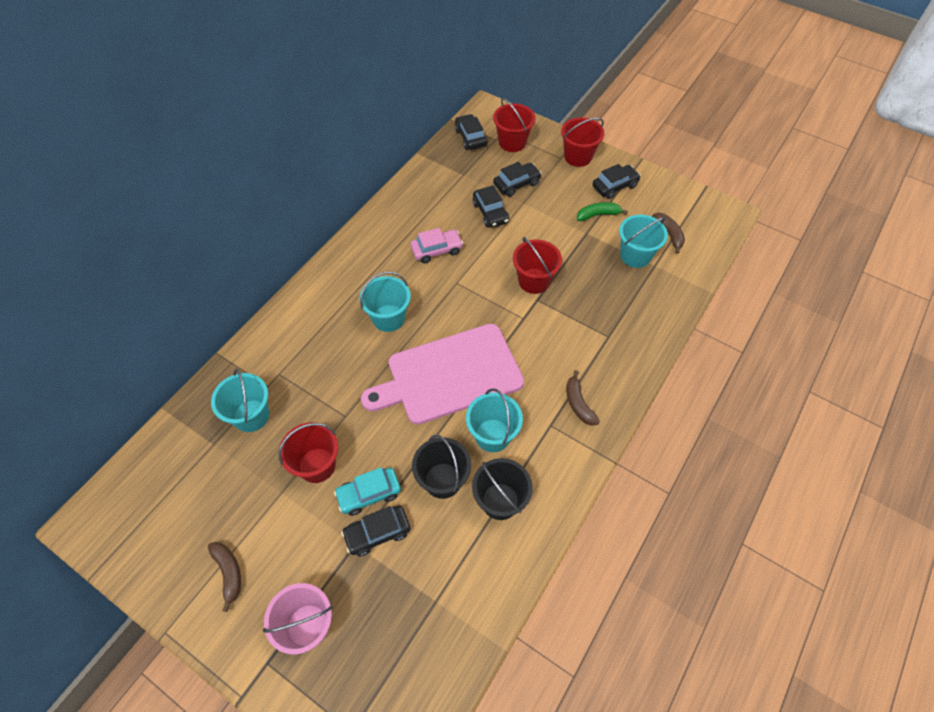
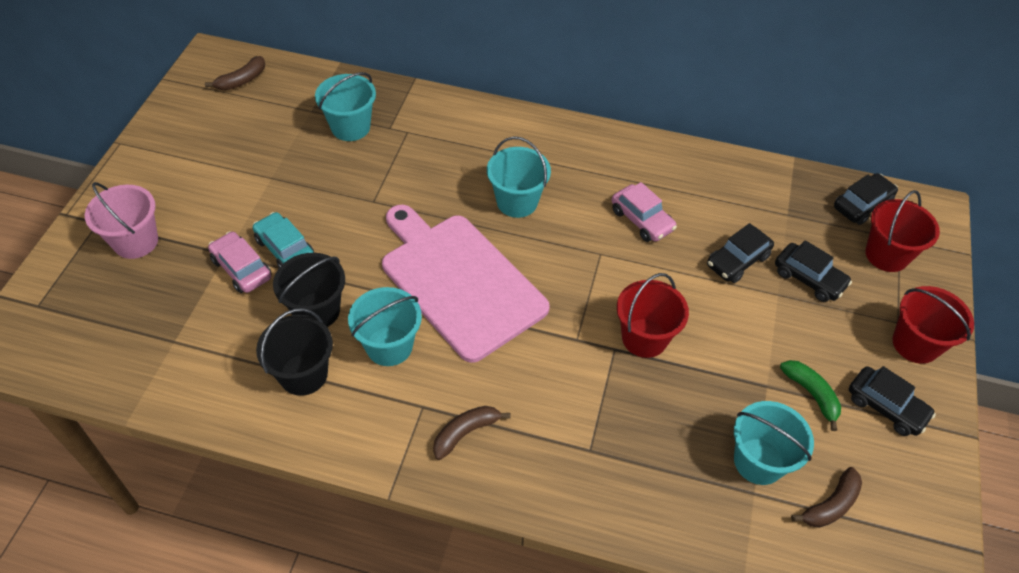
camera: 70 degrees right, 5 degrees down
(229, 572) = (181, 166): brown banana -> brown banana (242, 80)
(317, 465) = (308, 196): red bucket -> none
(377, 533) = (242, 269): black car -> pink car

